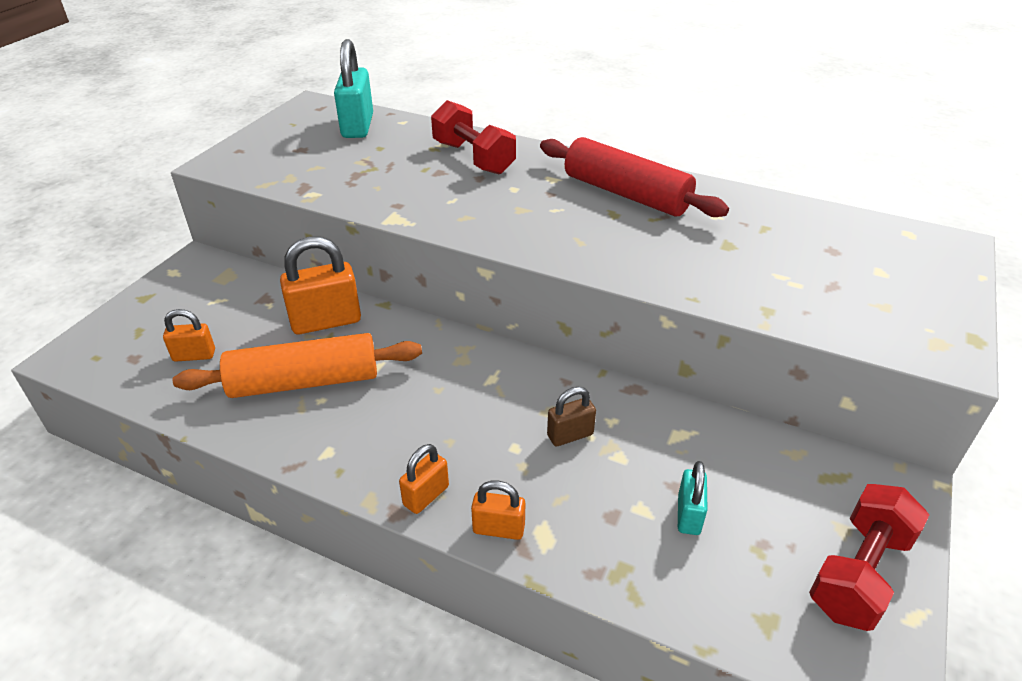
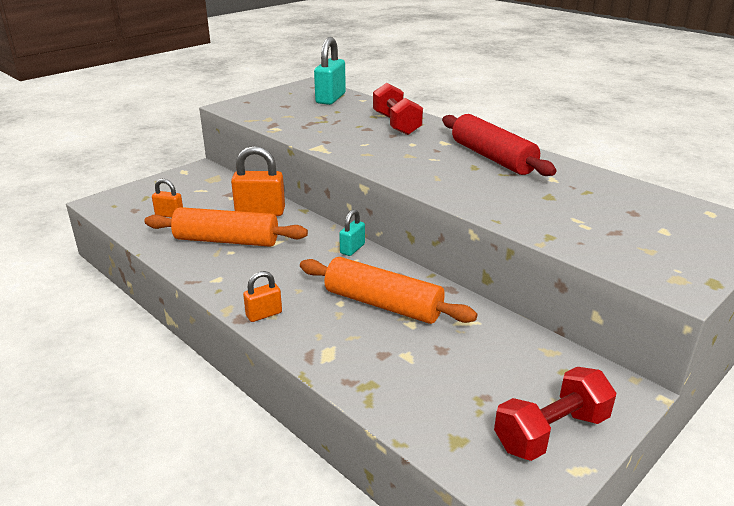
camera: 20 degrees right, 10 degrees down
(498, 528) = (299, 342): orange padlock -> none
(570, 435) = (383, 304): brown padlock -> orange rolling pin
(688, 515) = (439, 367): turquoise padlock -> turquoise padlock (352, 249)

